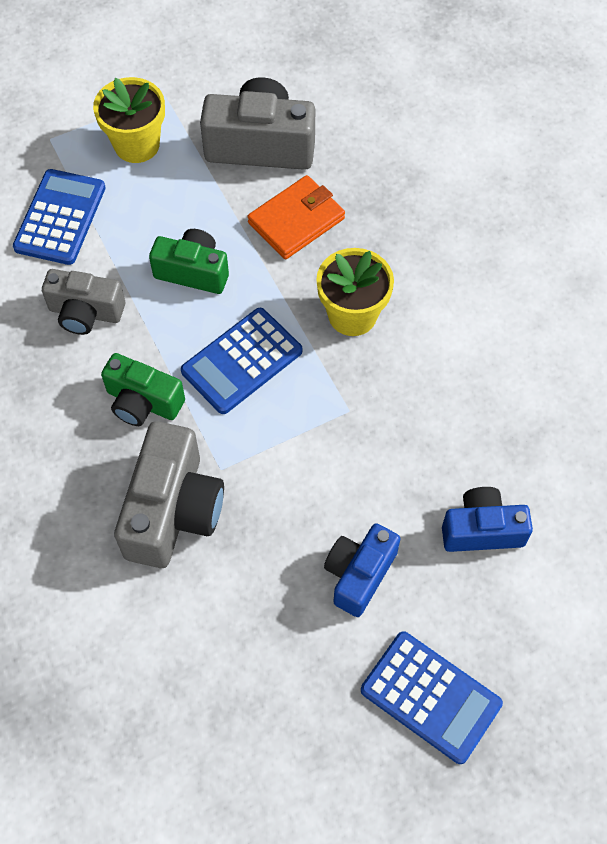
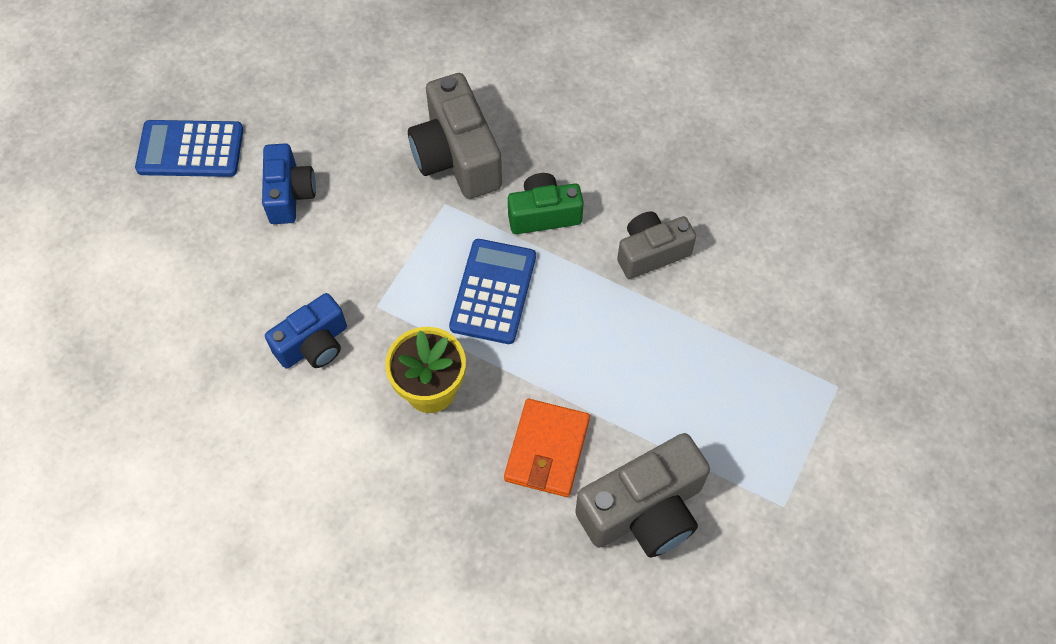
camera: 145 degrees right, 0 degrees up
(60, 217) = (751, 318): blue calculator -> none
(137, 145) = (756, 432): yellow flower pot -> none
(193, 271) = (596, 342): green camera -> none
(482, 530) = (213, 278): blue camera -> blue camera (313, 344)

